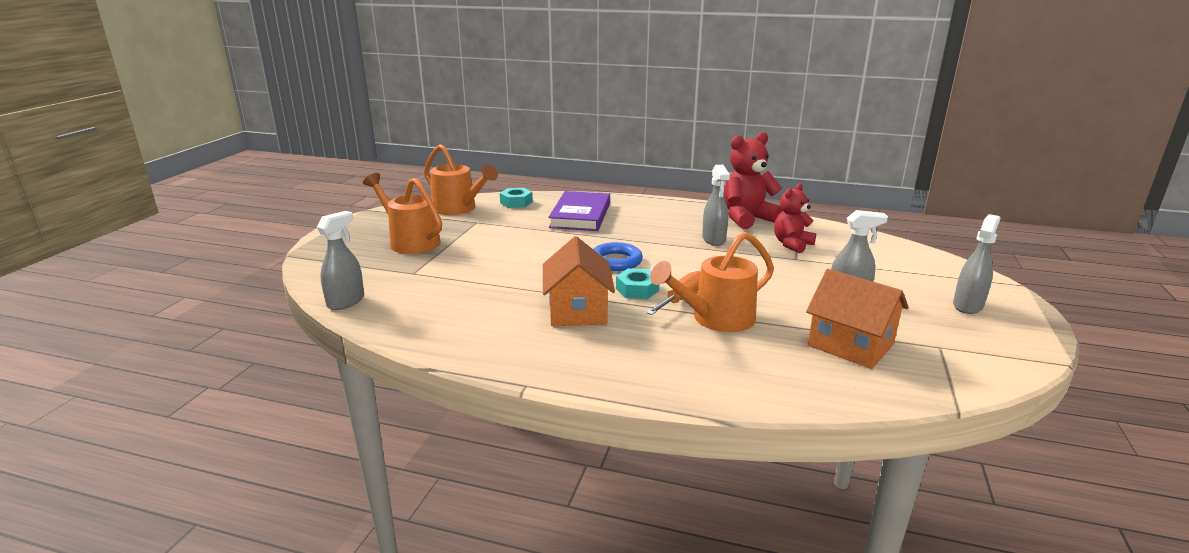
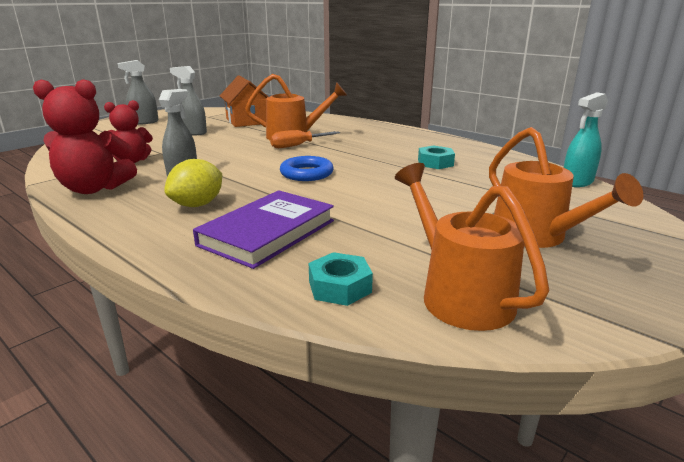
camera: 155 degrees left, 0 degrees up
(346, 301) = (577, 182): grey spray bottle -> turquoise spray bottle
(577, 310) = (378, 151): orange house -> none
(637, 290) = (319, 154): turquoise nut -> turquoise nut (435, 163)
(652, 222) = (197, 205): none -> yellow lemon

